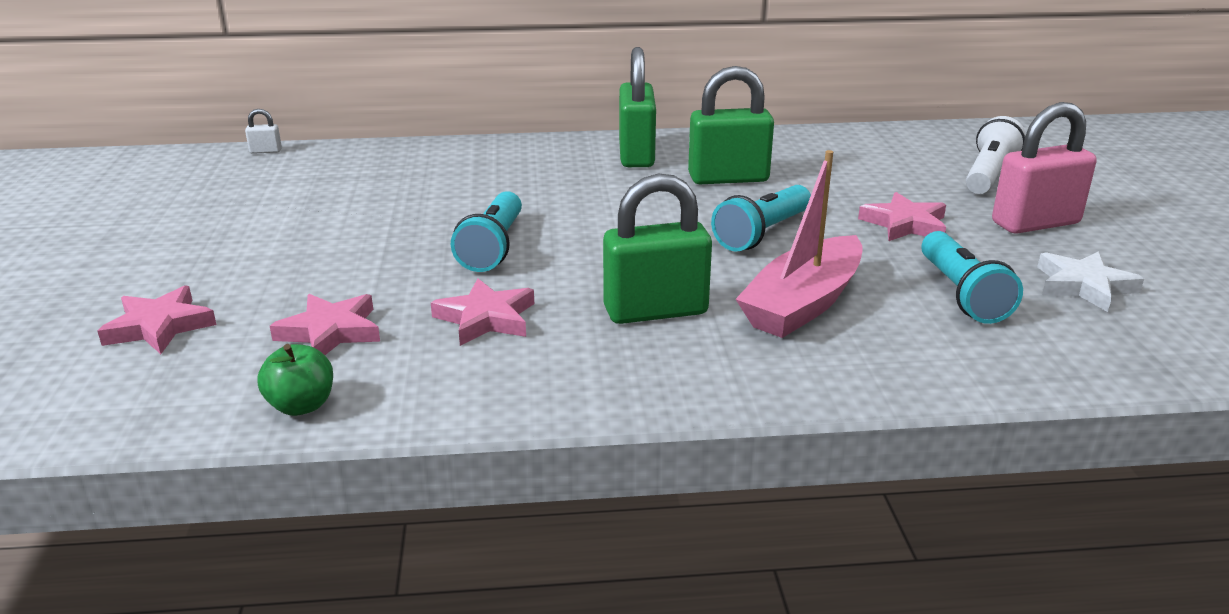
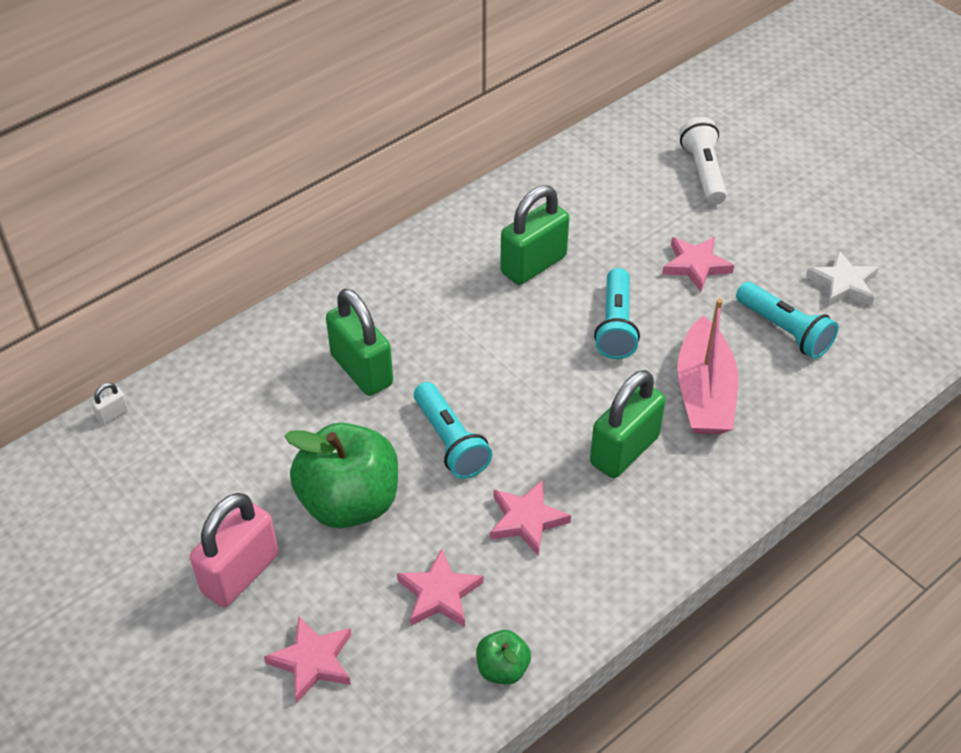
camera: 35 degrees left, 20 degrees up
(351, 250) = (349, 502): none -> green apple
(636, 155) = (436, 265): green padlock -> green padlock (361, 370)
(1035, 223) = (772, 223): pink padlock -> pink padlock (240, 573)

